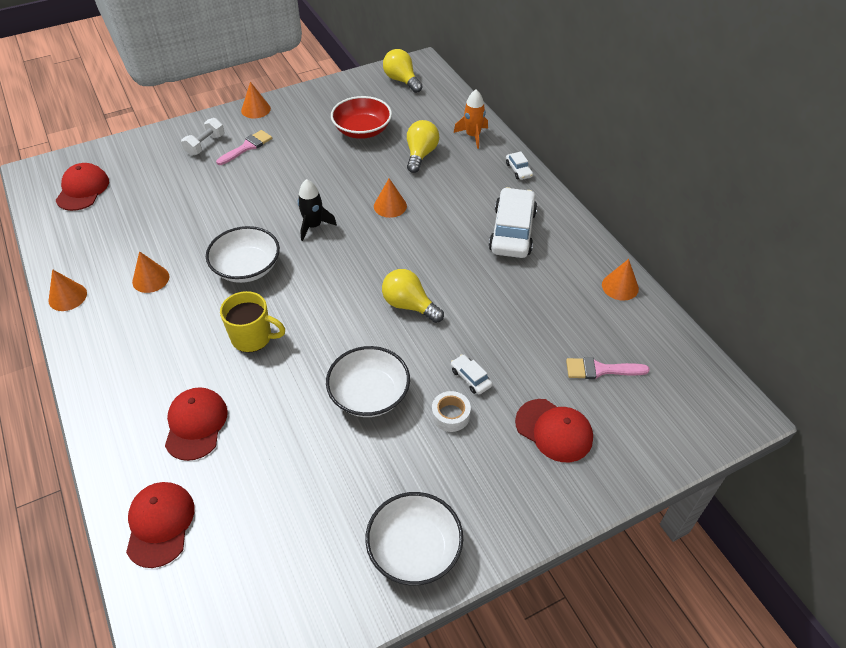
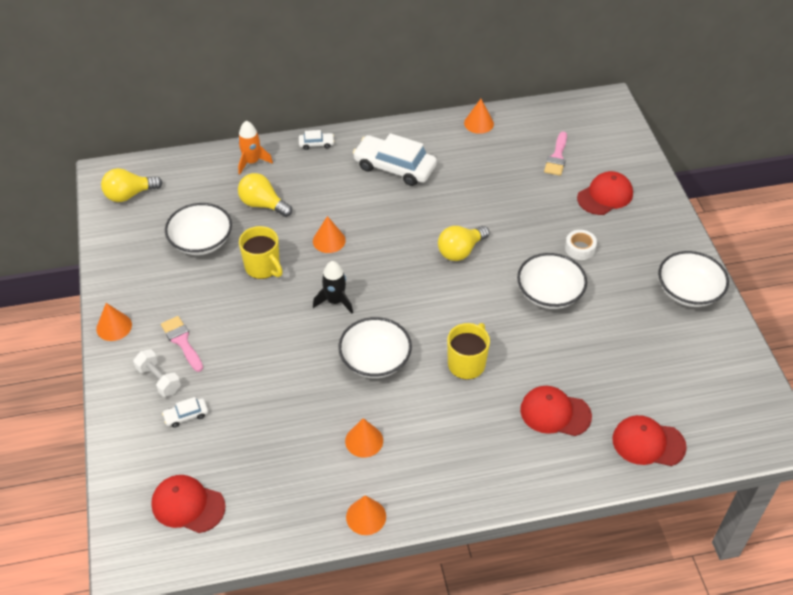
camera: 75 degrees left, 0 degrees up
(342, 172) = (263, 267): none -> yellow mug
(362, 130) = (201, 241): red bowl -> white bowl
(470, 378) = (547, 229): white car -> white car (186, 415)

